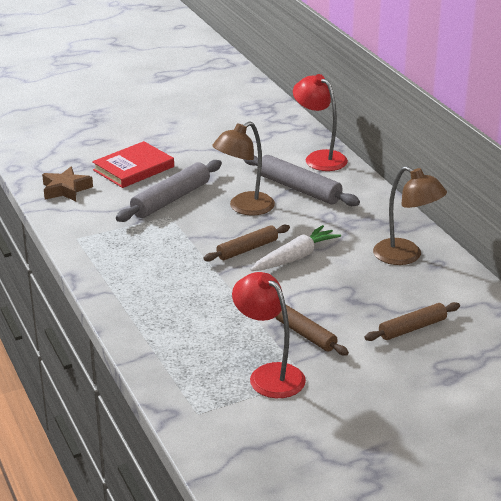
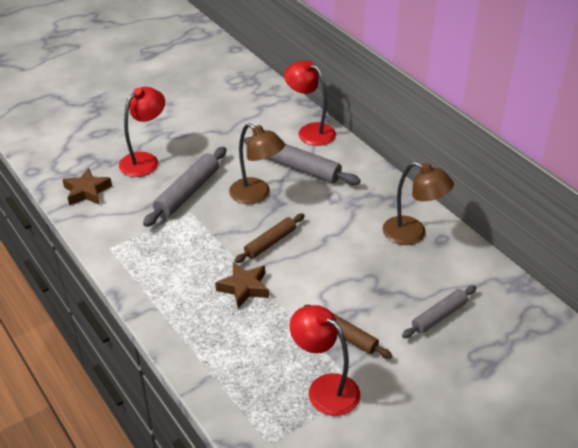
camera: 10 degrees left, 10 degrees up
(133, 168) = (145, 160): red book -> red lamp
(208, 284) = (244, 288): none -> brown star
(244, 208) = (256, 195): brown lamp -> brown lamp turned 90 degrees counterclockwise
(295, 257) = (316, 247): white carrot -> none
(412, 328) = (439, 316): brown rolling pin -> grey rolling pin

